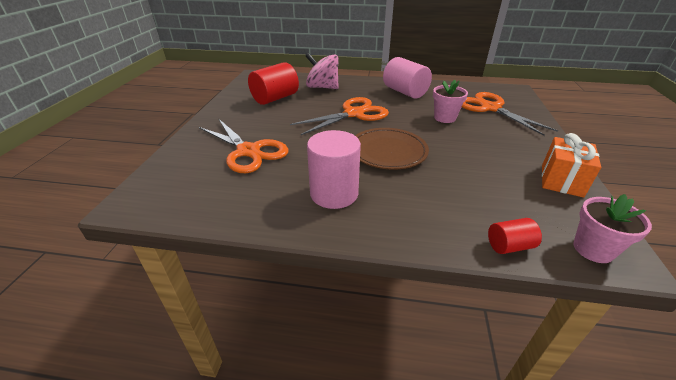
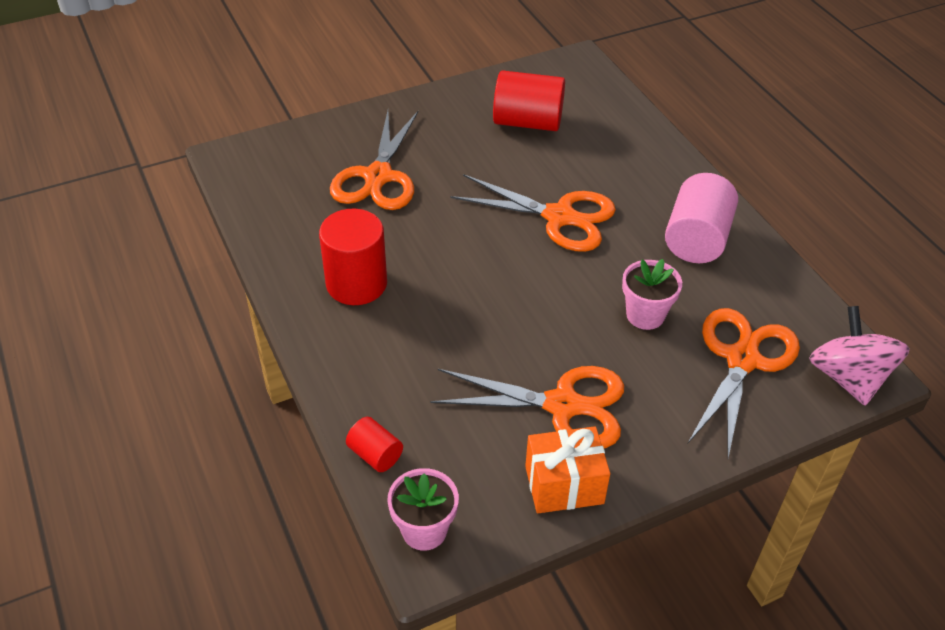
camera: 55 degrees right, 10 degrees up
(322, 87) = (613, 146): pink spinning top -> pink spinning top (848, 377)
(334, 194) = (356, 284): pink cylinder -> red cylinder
(388, 151) = (485, 291): brown plate -> none
(497, 160) = (563, 405): none -> orange scissors

